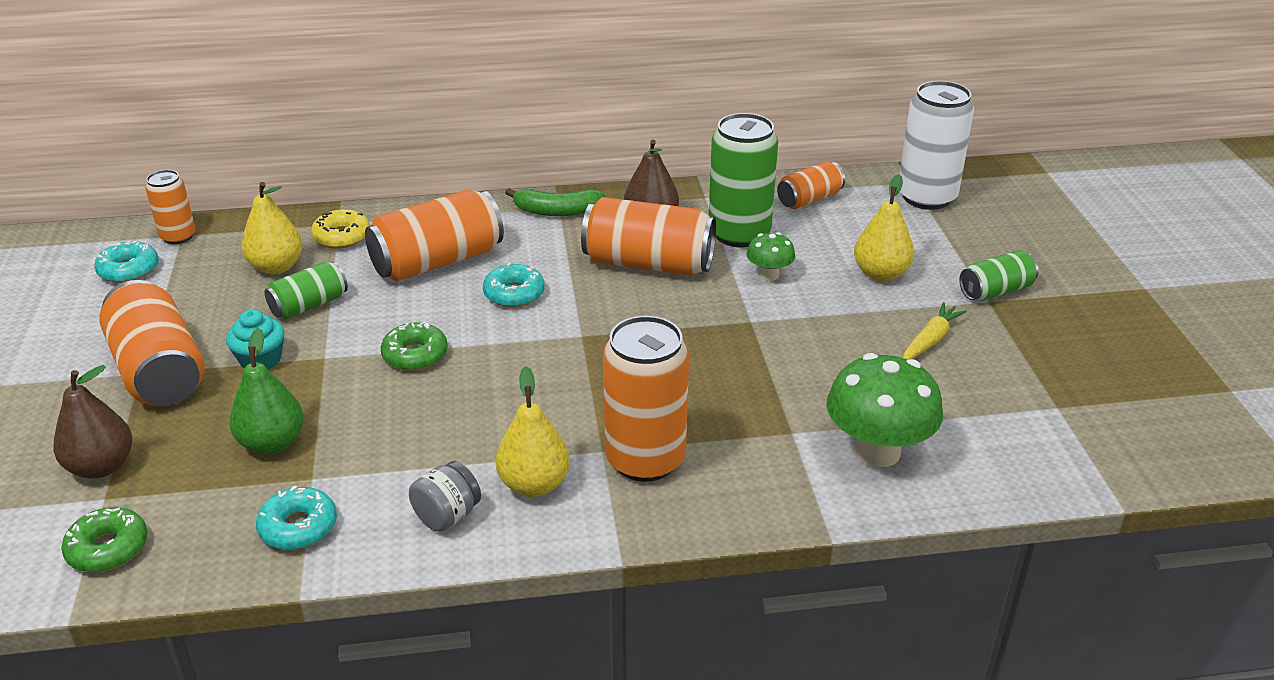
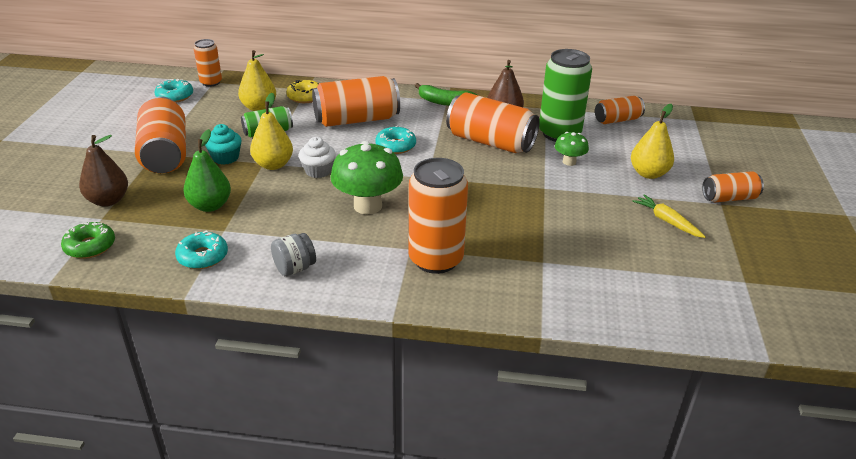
camera: 15 degrees right, 0 degrees up
(415, 355) = (318, 171): green donut -> white cupcake
(534, 484) = (357, 260): yellow pear -> yellow pear (273, 165)
(877, 451) = (598, 285): green mushroom -> green mushroom (368, 206)
(926, 197) = (702, 131): white can -> none
(930, 340) = (667, 221): yellow carrot -> yellow carrot turned 90 degrees counterclockwise
(996, 291) = (729, 198): green can -> orange can

